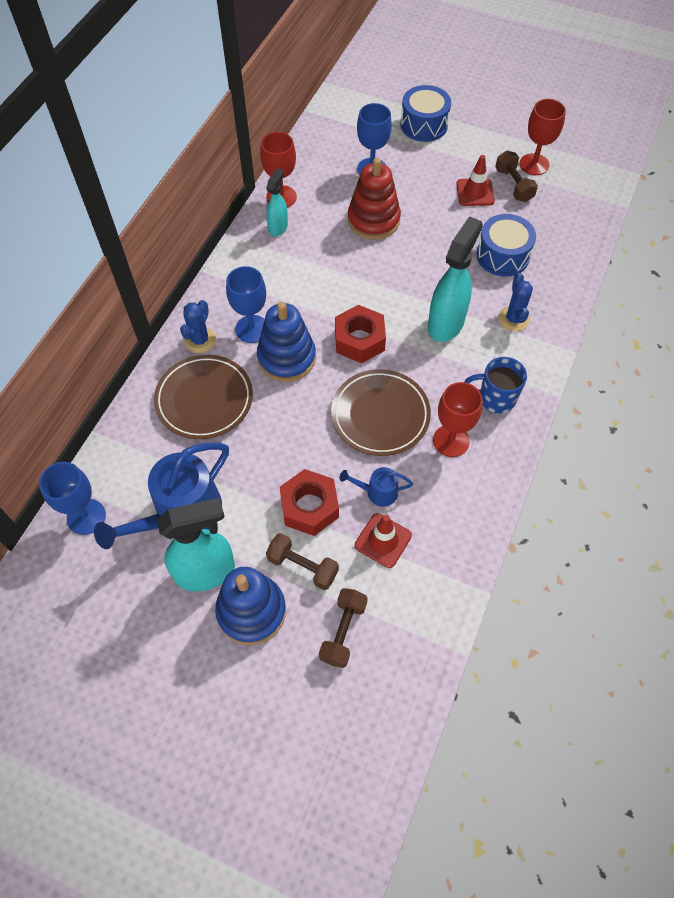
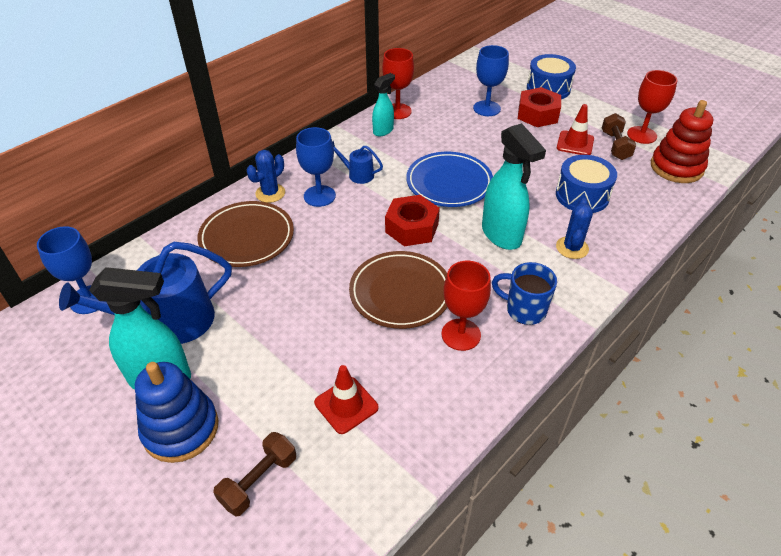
camera: 20 degrees right, 15 degrees down
(286, 358) = (337, 225): blue stacking toy -> none
(302, 566) = (253, 403): brown dumbbell -> none
(309, 507) = (290, 352): red nut -> red nut (537, 114)
(373, 220) = (470, 143): red stacking toy -> red stacking toy (676, 167)
(373, 276) = (449, 183): none -> blue plate
(377, 492) = (363, 359): blue watering can -> blue watering can (357, 174)
(446, 323) = (501, 235): turquoise spray bottle -> turquoise spray bottle turned 105 degrees clockwise

